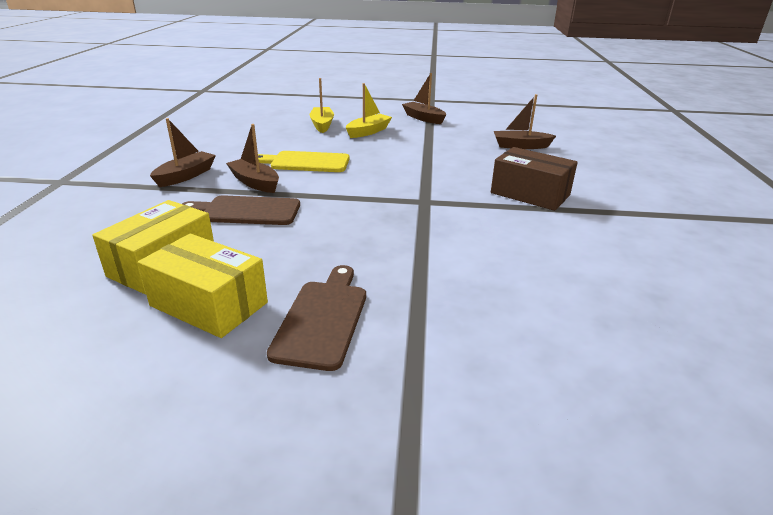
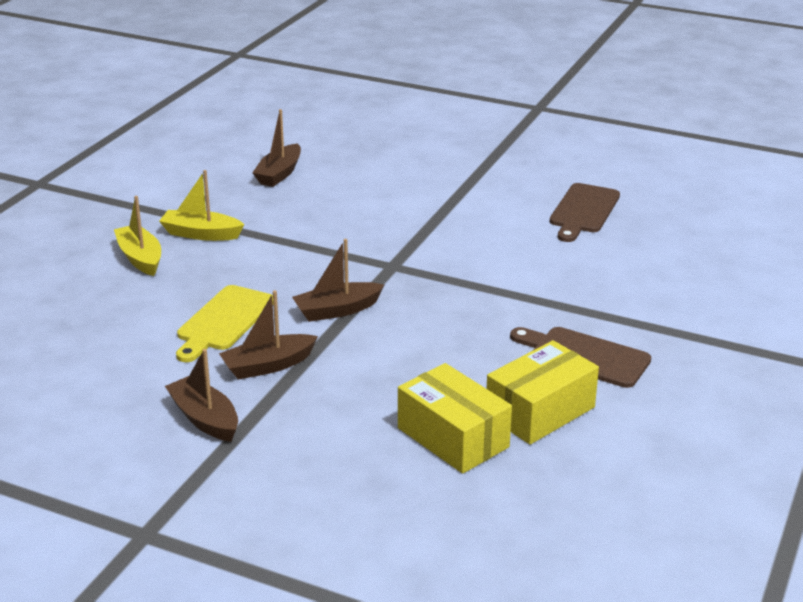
camera: 70 degrees left, 0 degrees up
(246, 211) = (351, 378): brown cutting board -> brown cutting board (583, 211)
(322, 125) = (75, 289): yellow boat -> yellow boat (201, 234)
(423, 118) = (120, 208): brown boat -> brown boat (337, 310)
(530, 194) = (410, 206): brown box -> none

